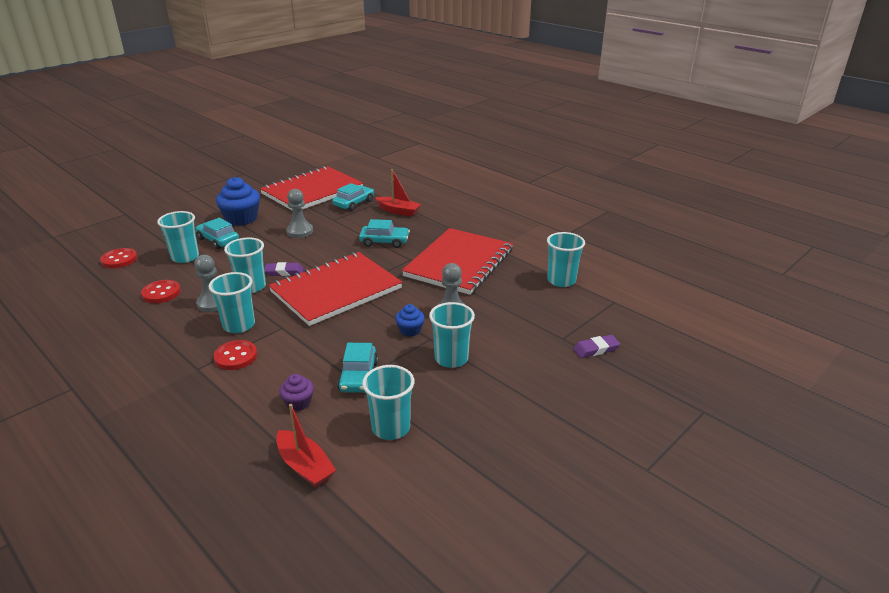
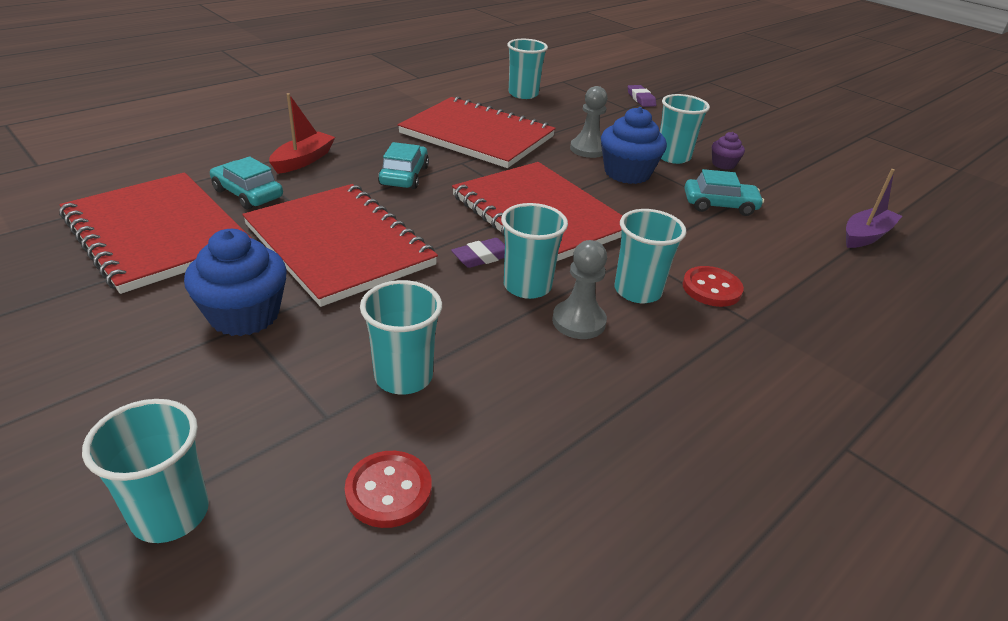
camera: 90 degrees left, 5 degrees up
(161, 293) = (546, 389): red button -> none
(218, 240) = (338, 338): turquoise car -> none
(284, 272) = (482, 257): purple eraser -> purple eraser turned 60 degrees clockwise
(298, 403) = (779, 240): purple cupcake -> purple cupcake (723, 164)
(300, 231) = (339, 245): grey pawn -> red notebook
(305, 466) = (865, 236): red boat -> purple boat
(391, 428) = (789, 192): turquoise cup -> turquoise cup (170, 514)
(410, 330) = (627, 173): blue cupcake -> blue cupcake, size x1.90

